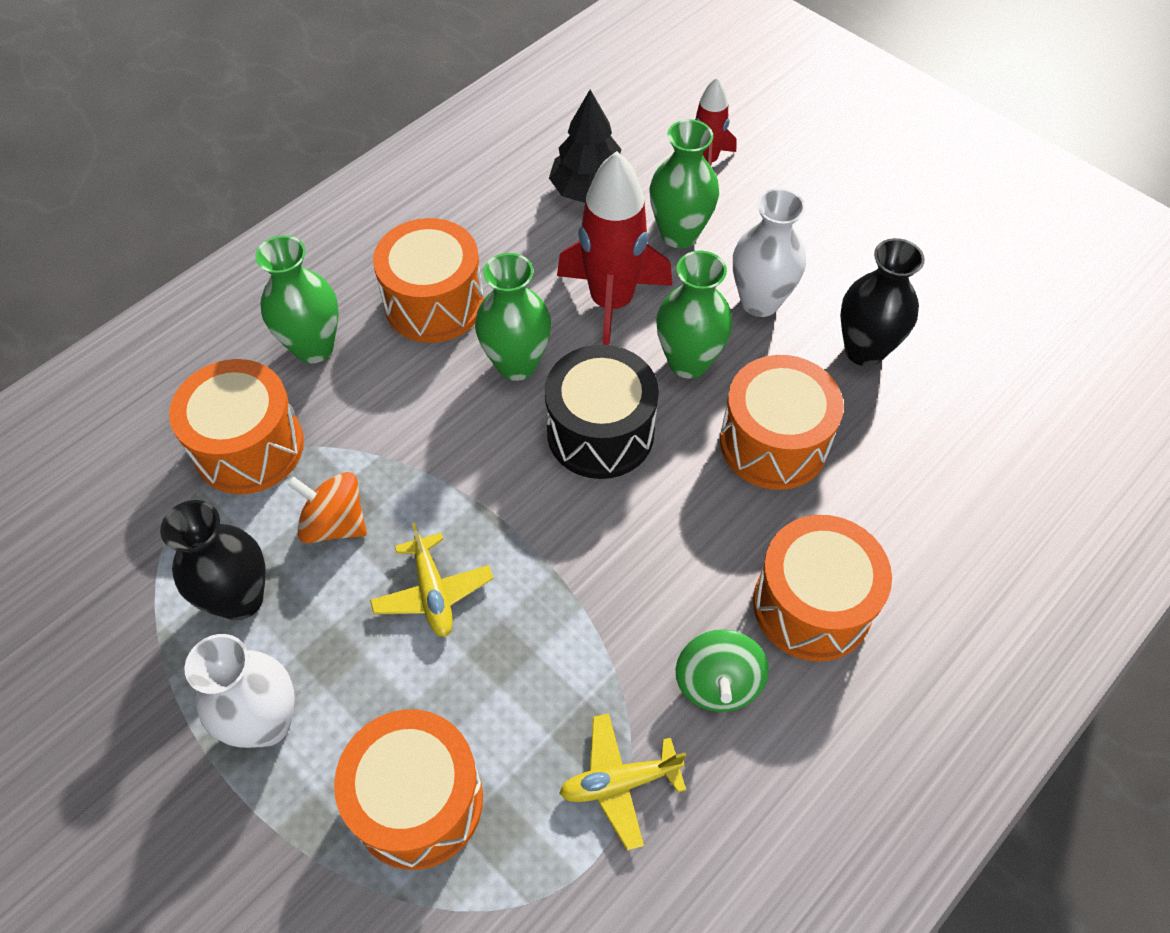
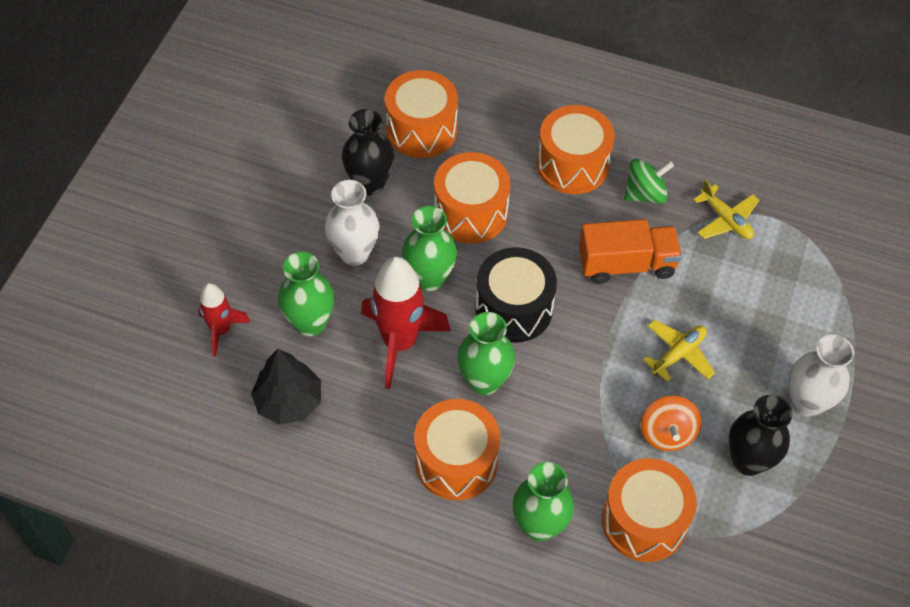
camera: 115 degrees left, 0 degrees up
(418, 801) = (795, 306): orange drum -> orange drum (421, 129)
(604, 596) = (626, 264): none -> orange truck

